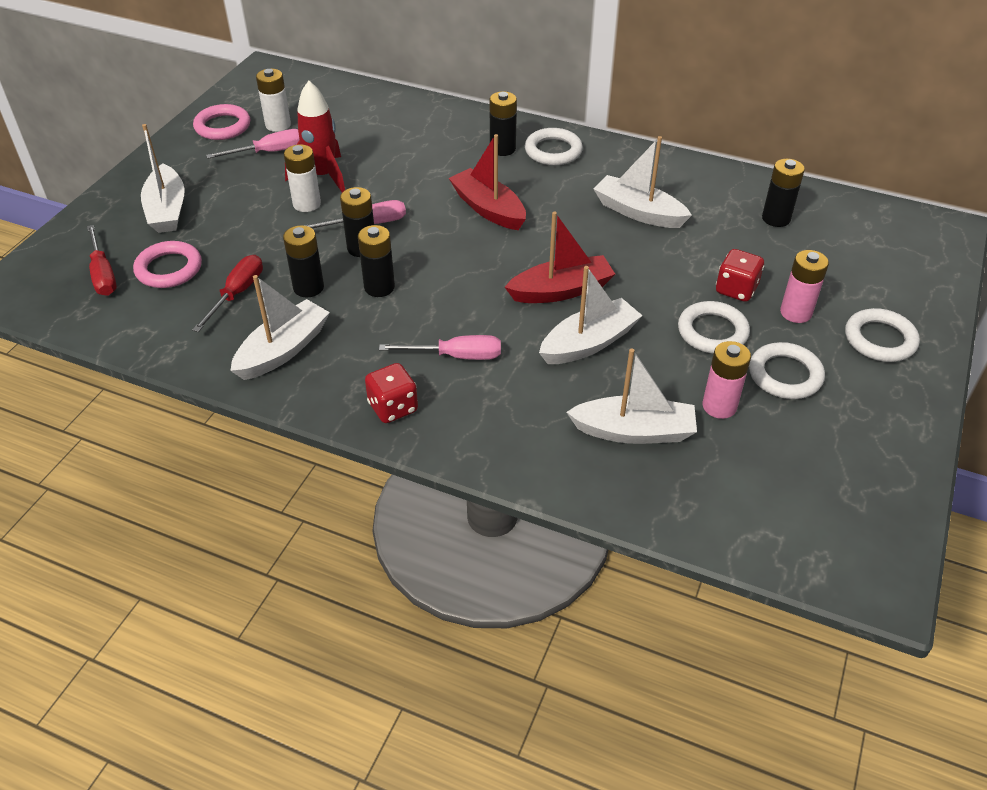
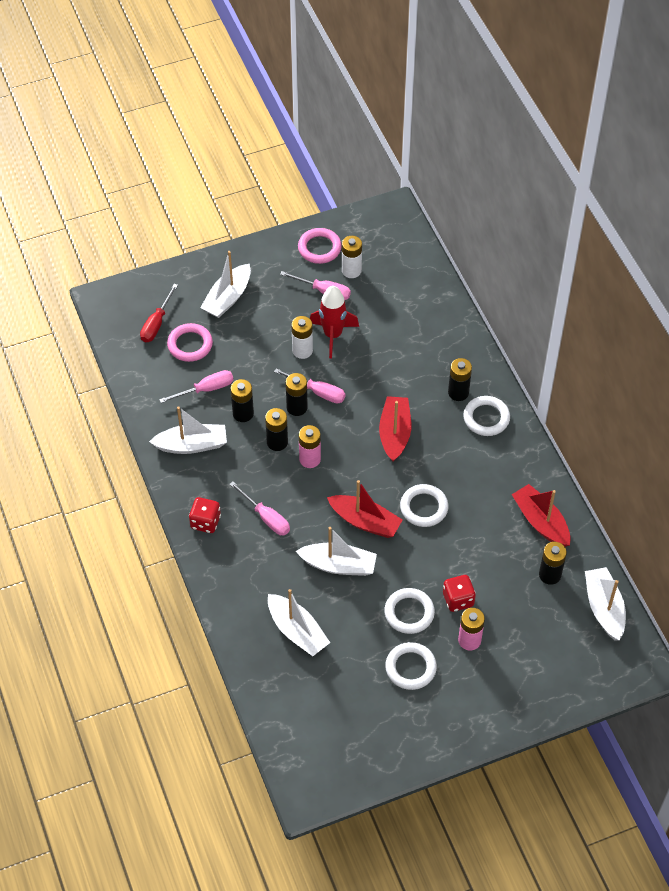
camera: 45 degrees right, 10 degrees up
(237, 293) = (206, 389): red screwdriver -> pink screwdriver
(638, 212) = (475, 505): white boat -> white boat (604, 608)
(709, 189) = (541, 522): none -> red boat
(719, 406) = (354, 654): pink battery -> pink battery (310, 459)
(880, 339) = (490, 693): white ring -> white ring (424, 507)

